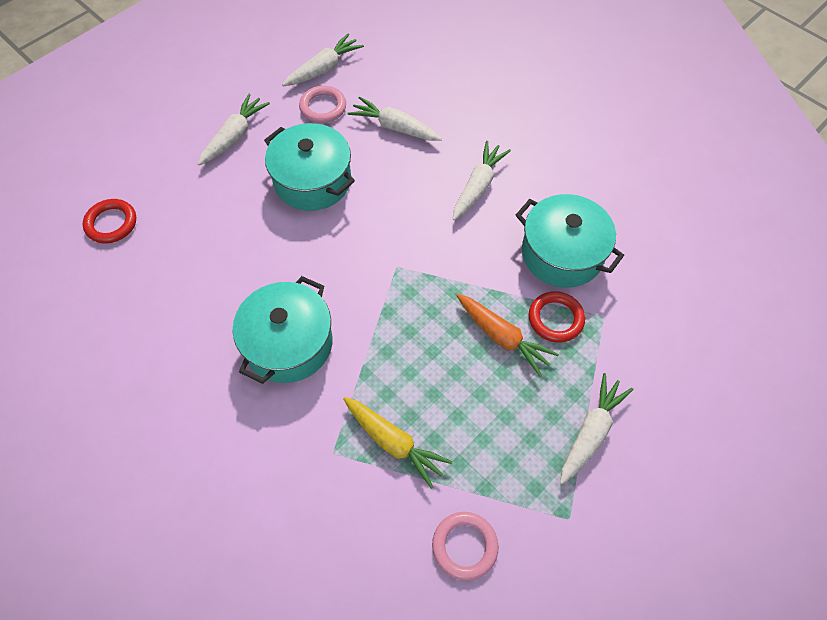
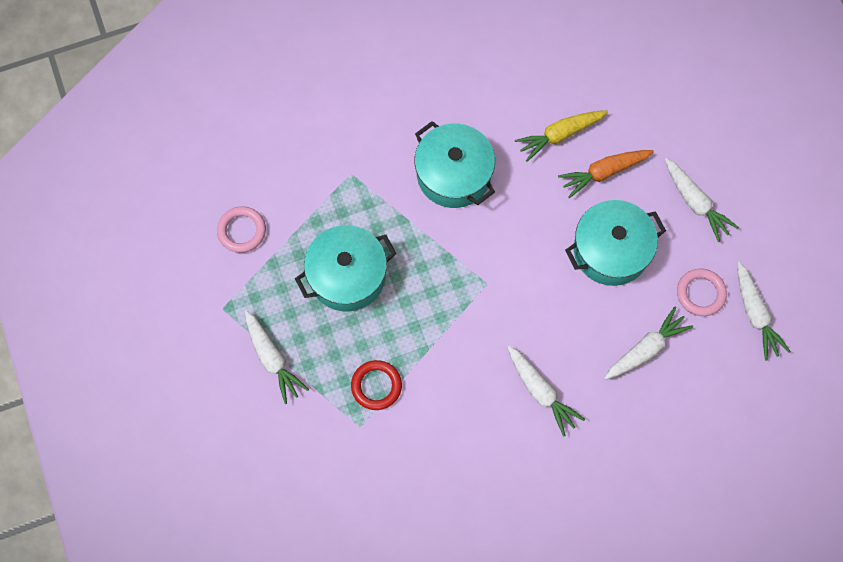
camera: 115 degrees right, 10 degrees up
(111, 223) = (634, 78): red ring -> none
(394, 443) = (336, 217): yellow carrot -> yellow carrot (559, 135)
(502, 337) = (380, 335): orange carrot -> orange carrot (603, 173)
(562, 253) = (435, 427): turquoise pot -> turquoise pot (347, 276)

